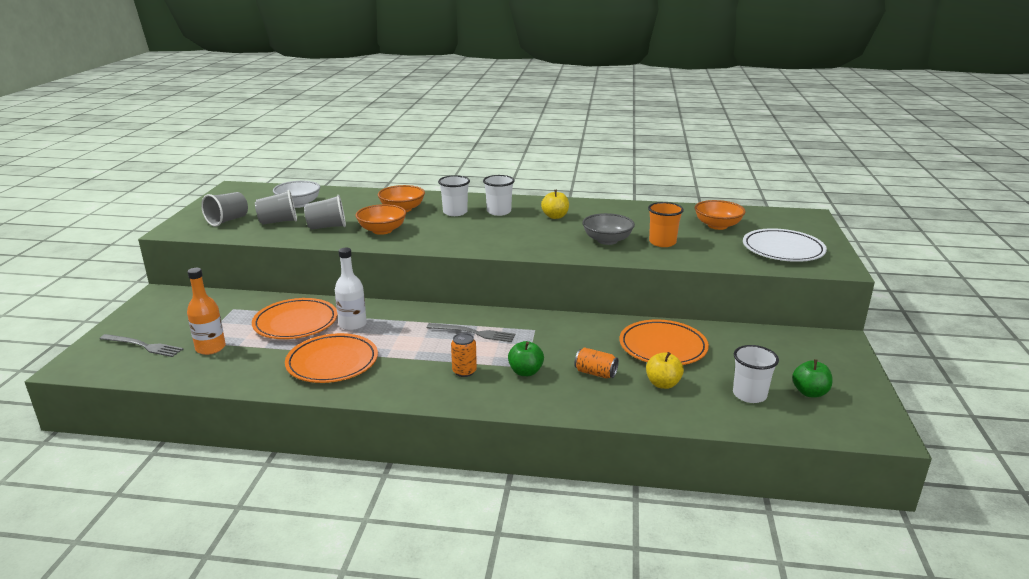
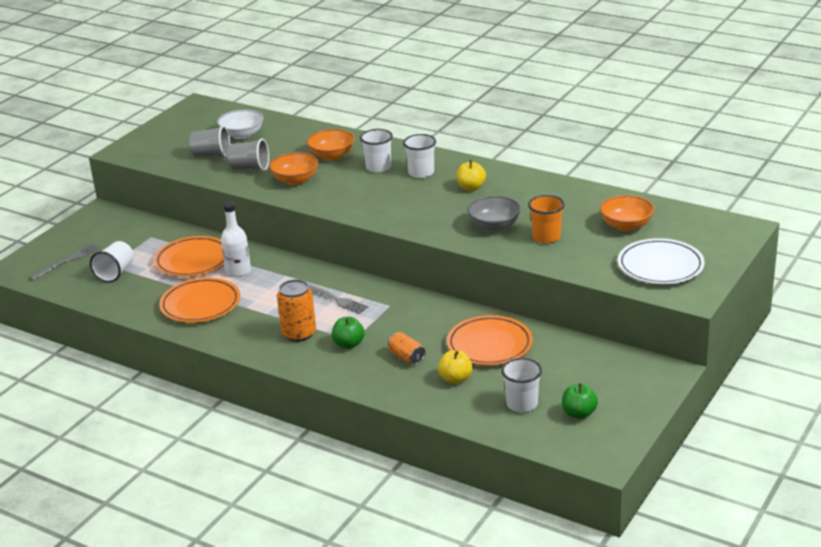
camera: 25 degrees right, 5 degrees up
(143, 346) = (67, 261): grey fork -> grey fork turned 90 degrees counterclockwise
(210, 348) = (115, 273): orange bottle -> white cup
(228, 220) = (170, 147): grey cup -> none
(464, 371) = (299, 333): orange can -> orange can, size x1.57

